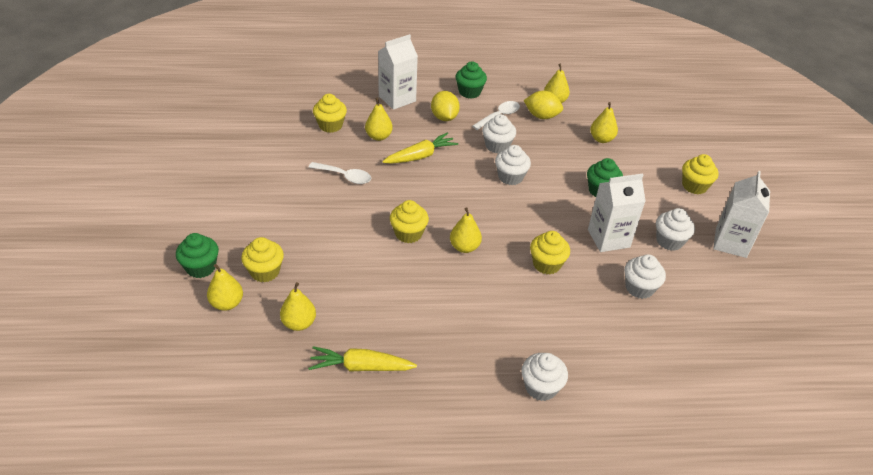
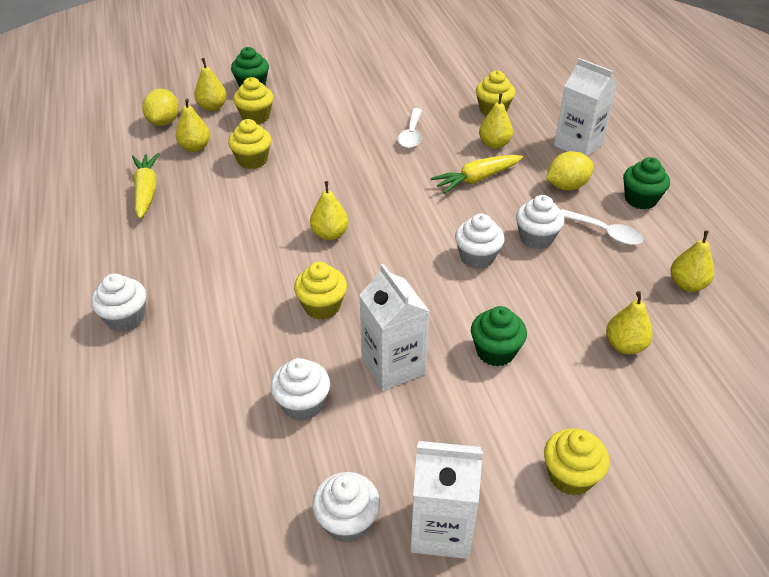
camera: 80 degrees right, 0 degrees up
(408, 233) = (337, 191): yellow cupcake -> yellow cupcake (252, 160)
(420, 156) = (476, 179): yellow carrot -> yellow carrot turned 105 degrees clockwise
(541, 116) = (636, 274): yellow lemon -> yellow lemon (164, 122)
(669, 241) = (413, 439): white cupcake -> white cupcake (347, 521)

